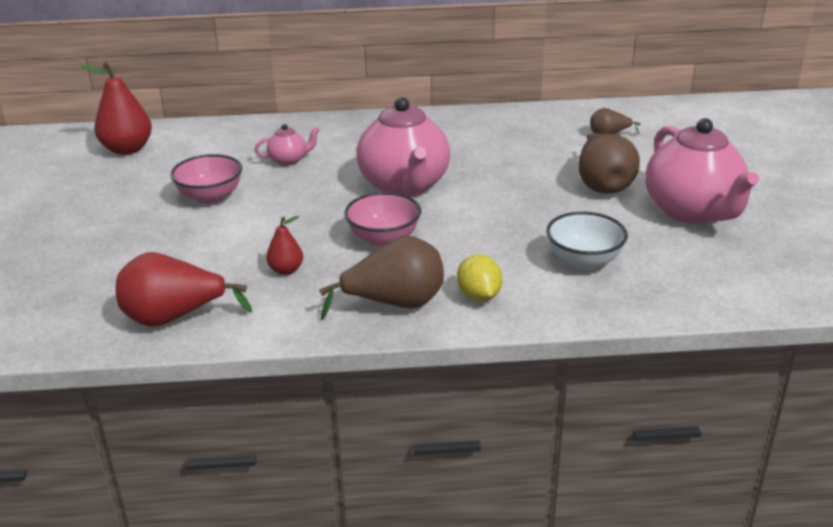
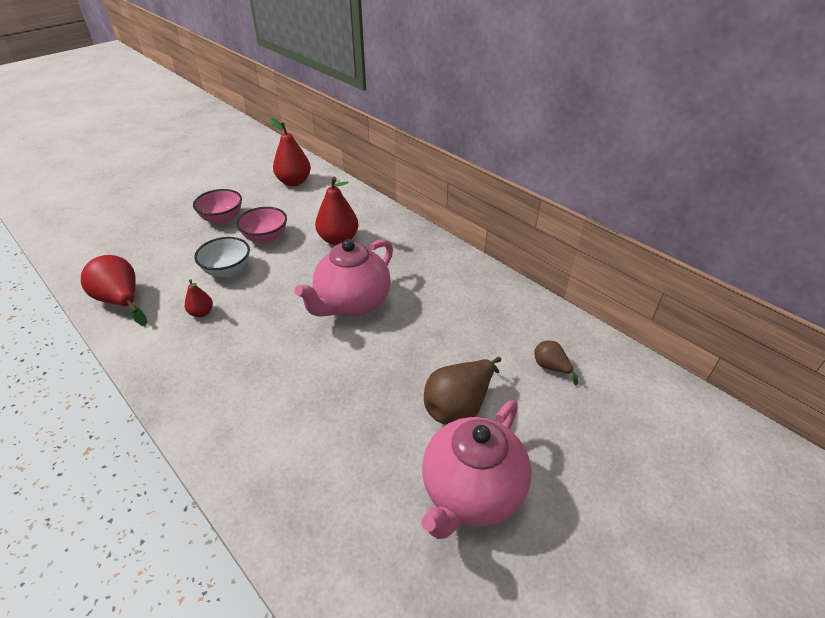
camera: 50 degrees right, 10 degrees up
(289, 160) = (338, 239): pink teapot -> red pear
(384, 239) = (271, 332): pink bowl -> pink bowl (222, 219)
(394, 304) = (190, 382): brown pear -> none
(479, 296) = (228, 420): yellow lemon -> none
(584, 261) = (322, 456): white bowl -> white bowl (227, 270)

